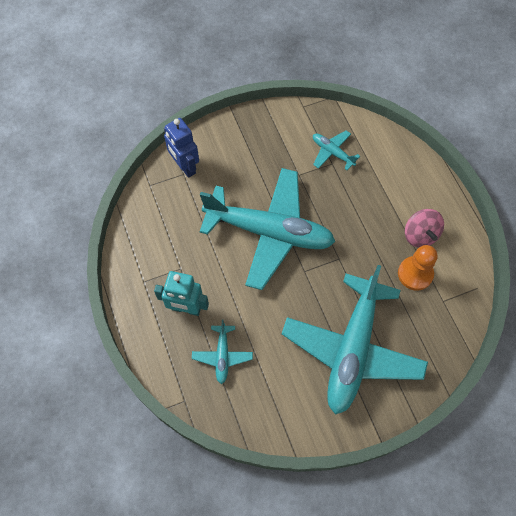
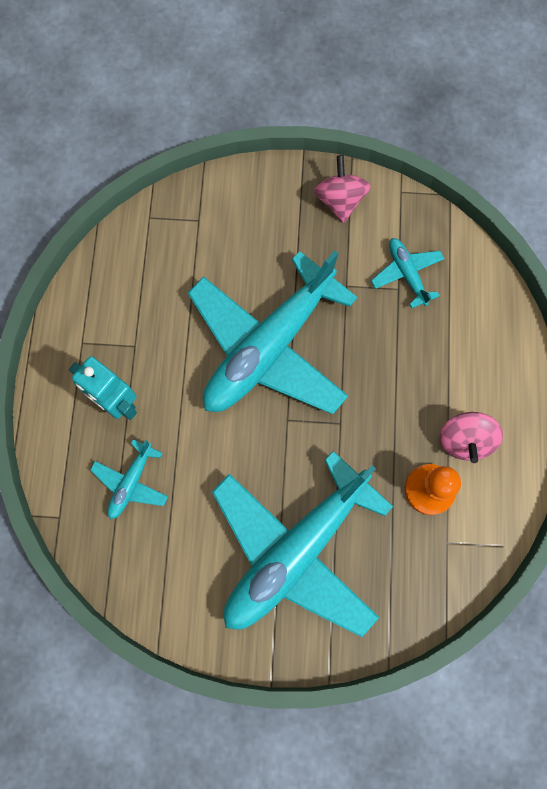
camera: 25 degrees right, 10 degrees up
(185, 166) = (205, 211): blue robot -> none
(268, 126) = (340, 200): none -> pink spinning top
(269, 232) = (269, 347): turquoise plane -> turquoise plane turned 90 degrees clockwise

